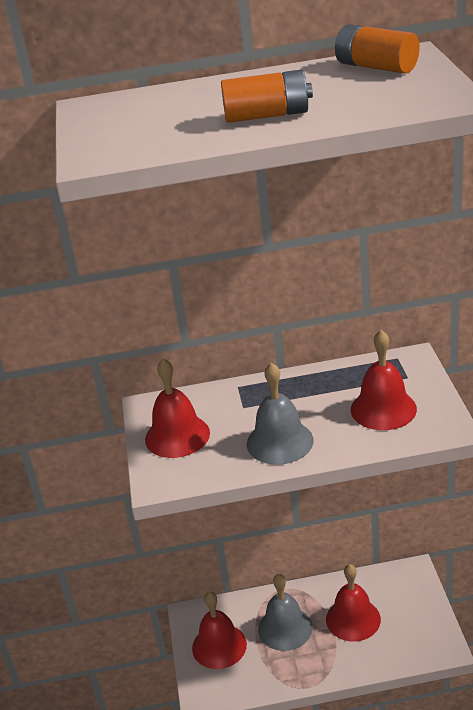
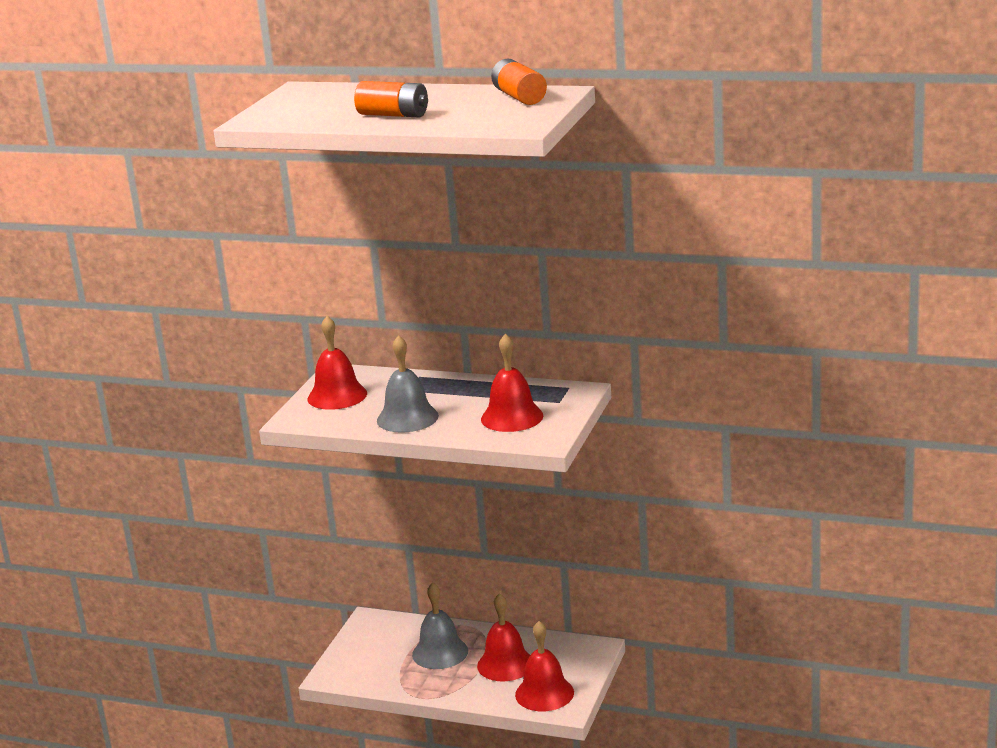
camera: 25 degrees right, 10 degrees down
(219, 646) = (373, 647): red bell -> red bell (544, 693)

